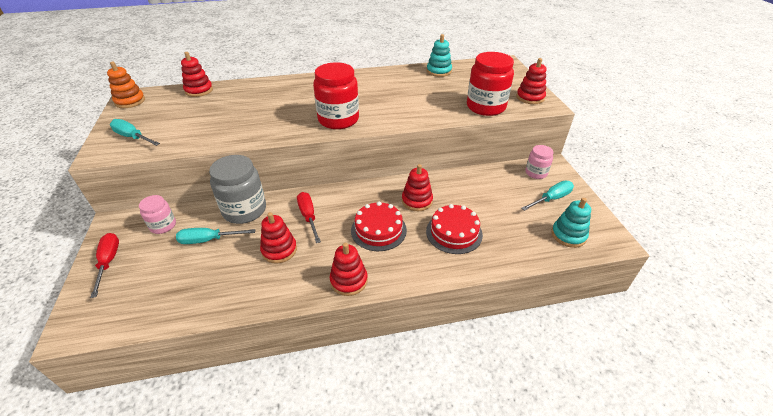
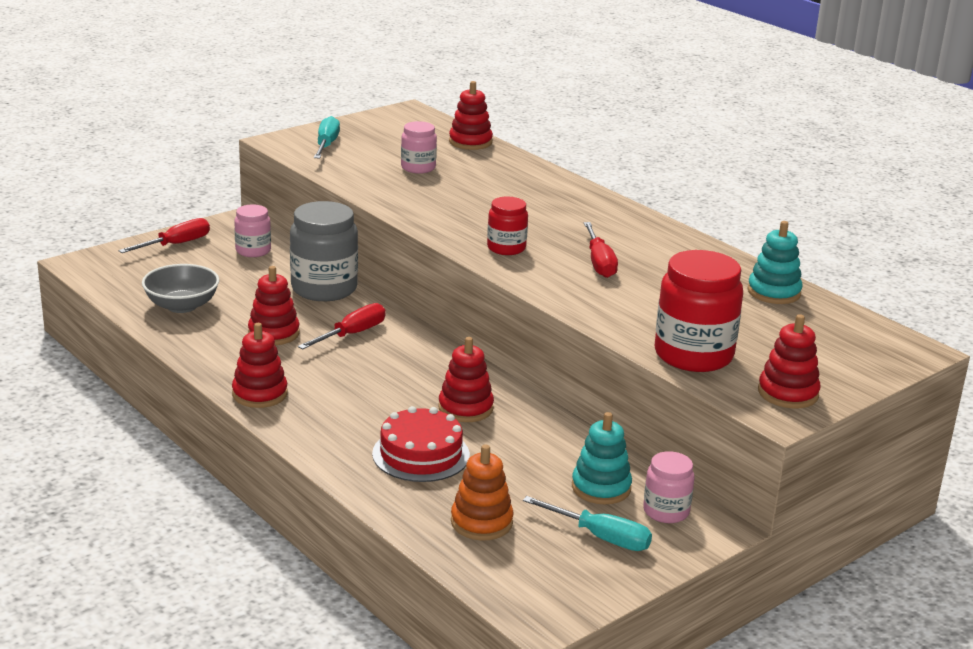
camera: 60 degrees right, 15 degrees down
(130, 101) = (397, 116): orange stacking toy -> orange stacking toy (481, 522)
(201, 286) = (182, 306): none -> grey bowl
(208, 240) = (253, 285): turquoise screwdriver -> none
(209, 116) = (418, 168): none -> pink jar
(338, 119) = (506, 248): red jar -> red jar, size x0.56
(378, 100) = (599, 263): none -> red screwdriver
(378, 230) = (371, 392): red cake -> none
(568, 235) = (512, 565): turquoise stacking toy -> turquoise stacking toy (601, 488)

